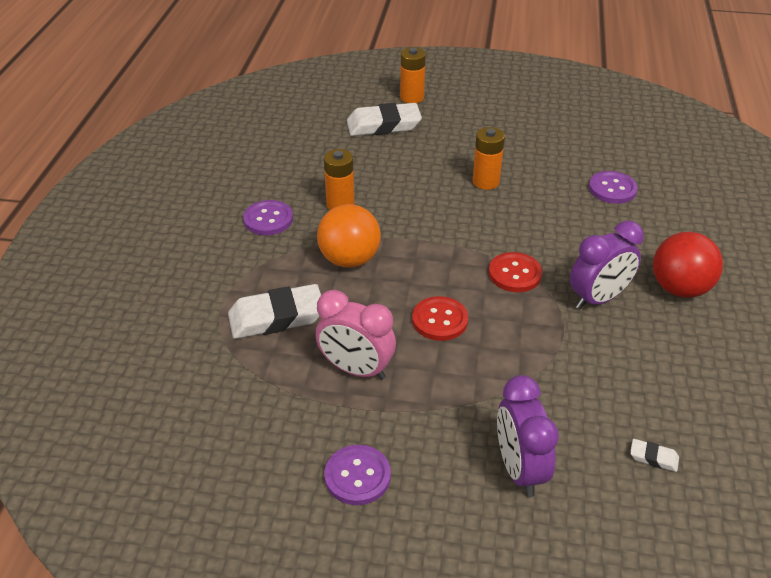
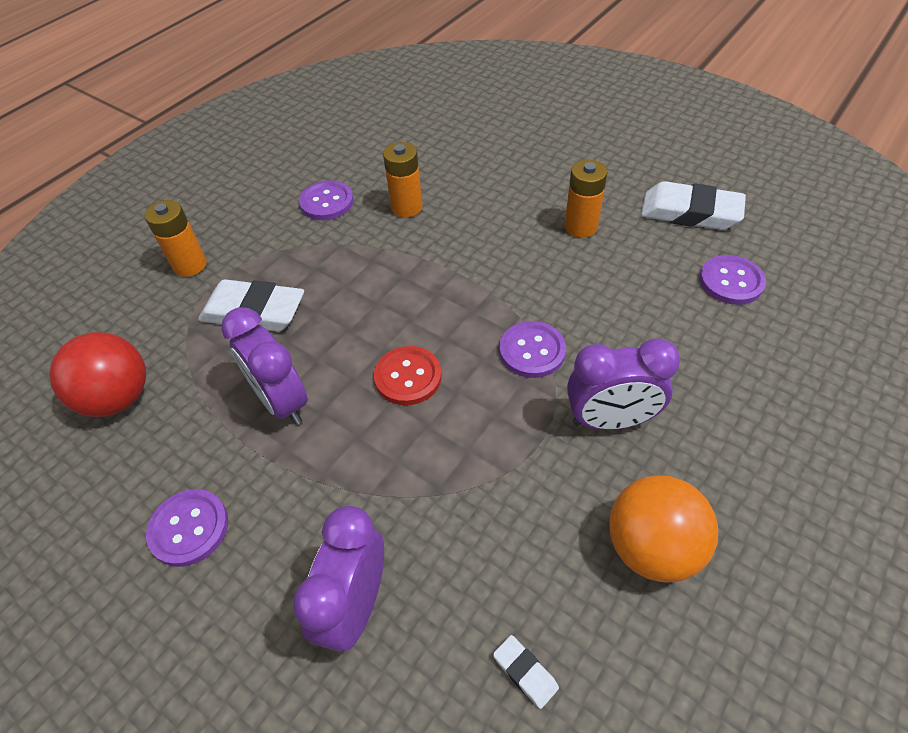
camera: 30 degrees right, 10 degrees up
(349, 259) = (369, 272): orange ball -> orange ball (651, 546)
(356, 369) = (282, 401): pink clock -> purple clock
(383, 125) = (516, 130): white eraser -> white eraser (690, 212)
(412, 97) = (570, 106): orange battery -> orange battery (190, 265)
(515, 274) = (532, 351): red button -> purple button
(679, 288) = (728, 447): red ball -> red ball (118, 398)

